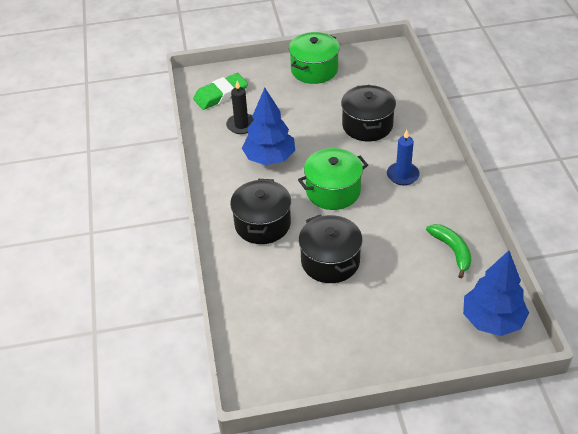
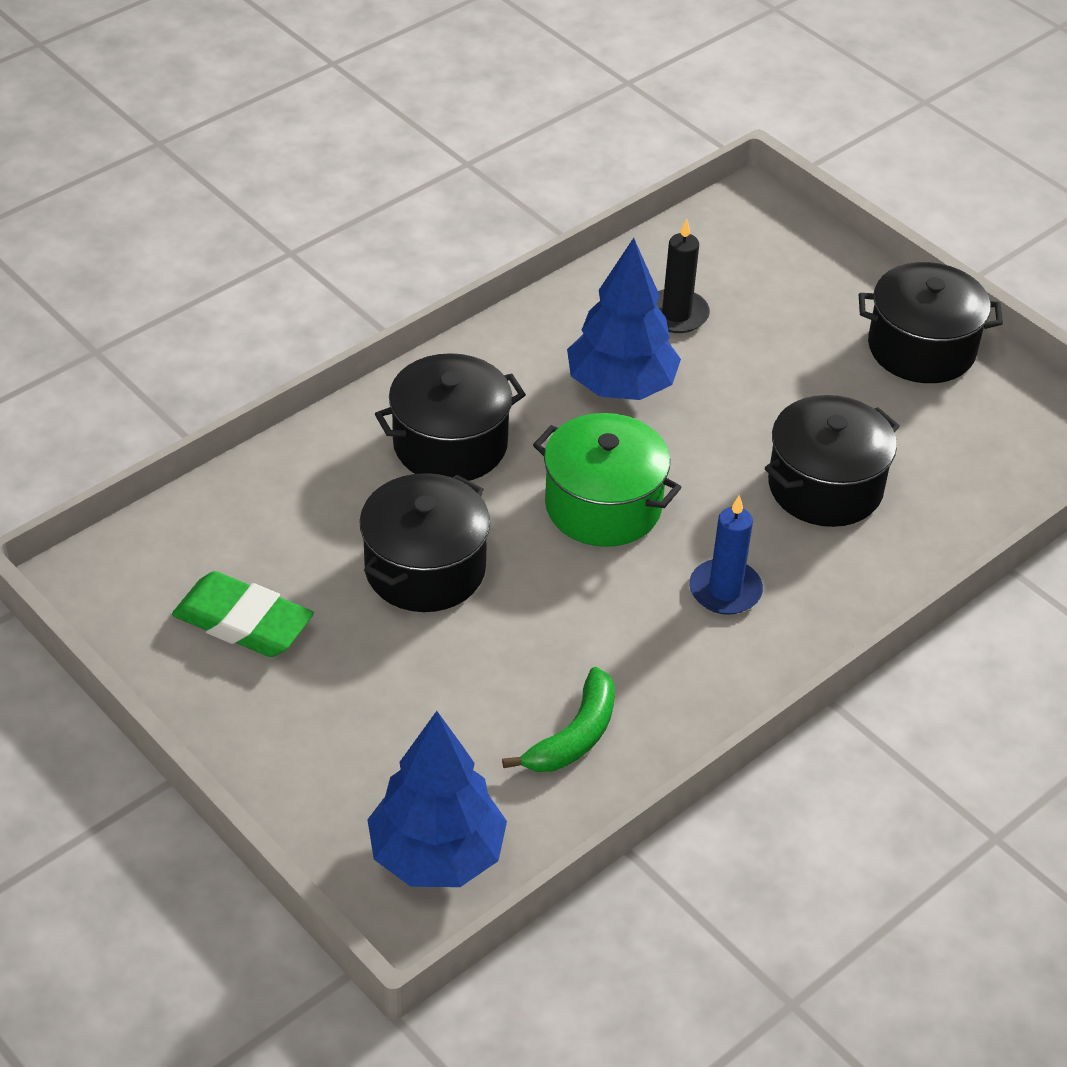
camera: 55 degrees right, 0 degrees up
(221, 95) = (734, 253): green eraser -> green eraser (243, 622)
(314, 70) = (921, 348): green pot -> black pot

